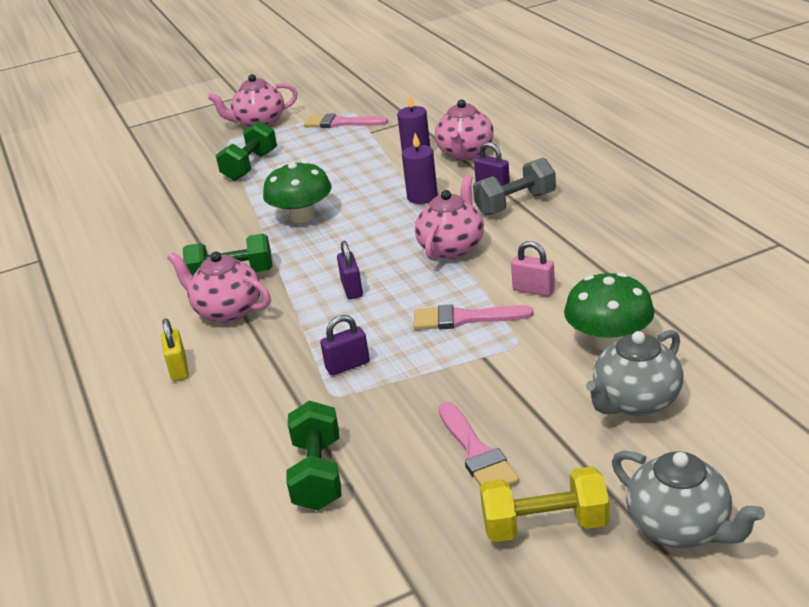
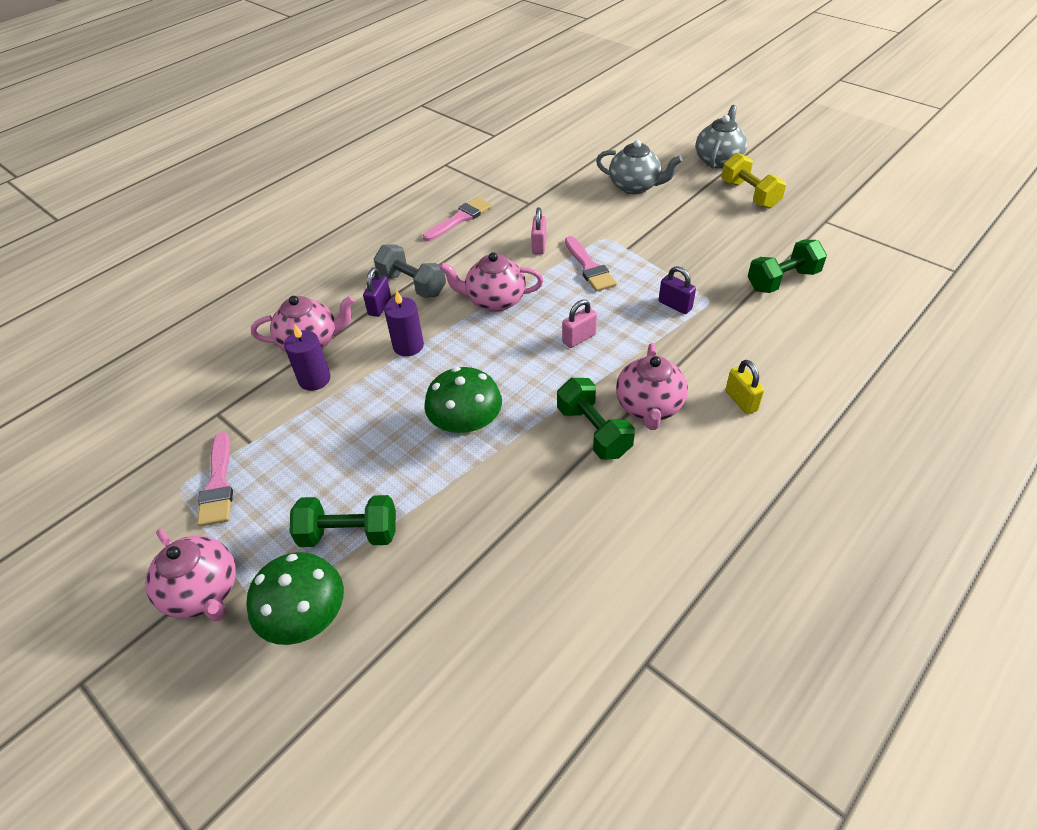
camera: 115 degrees left, 15 degrees up
(179, 369) = (741, 400): yellow padlock -> yellow padlock turned 75 degrees counterclockwise
(352, 289) = (579, 338): purple padlock -> pink padlock
(477, 453) = (716, 227): pink brush -> pink brush (460, 218)
(609, 341) = (583, 205): green mushroom -> green mushroom (306, 617)

